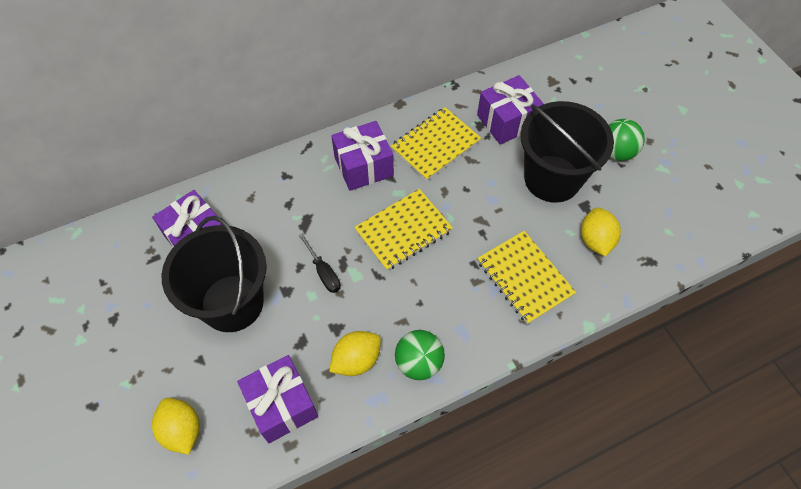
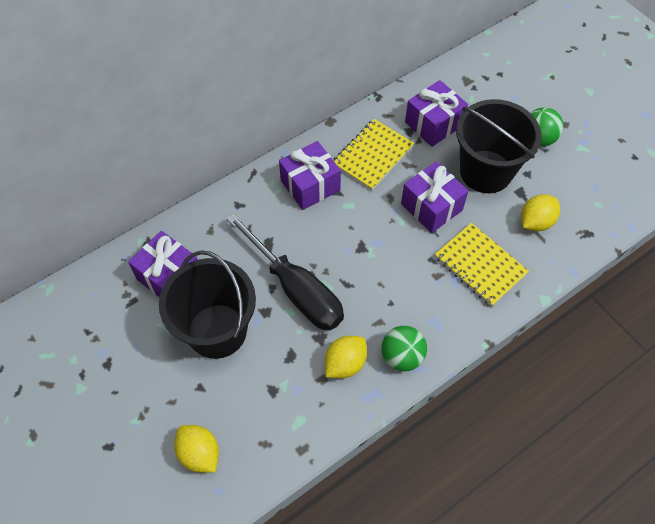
camera: 10 degrees left, 0 degrees up
(282, 405) = (286, 415): purple gift -> purple gift (431, 207)
(323, 272) = (296, 289): black screwdriver -> black screwdriver, size x2.34
(403, 231) = (361, 240): yellow notebook -> none
(595, 240) = (536, 222): yellow lemon -> yellow lemon turned 60 degrees clockwise

